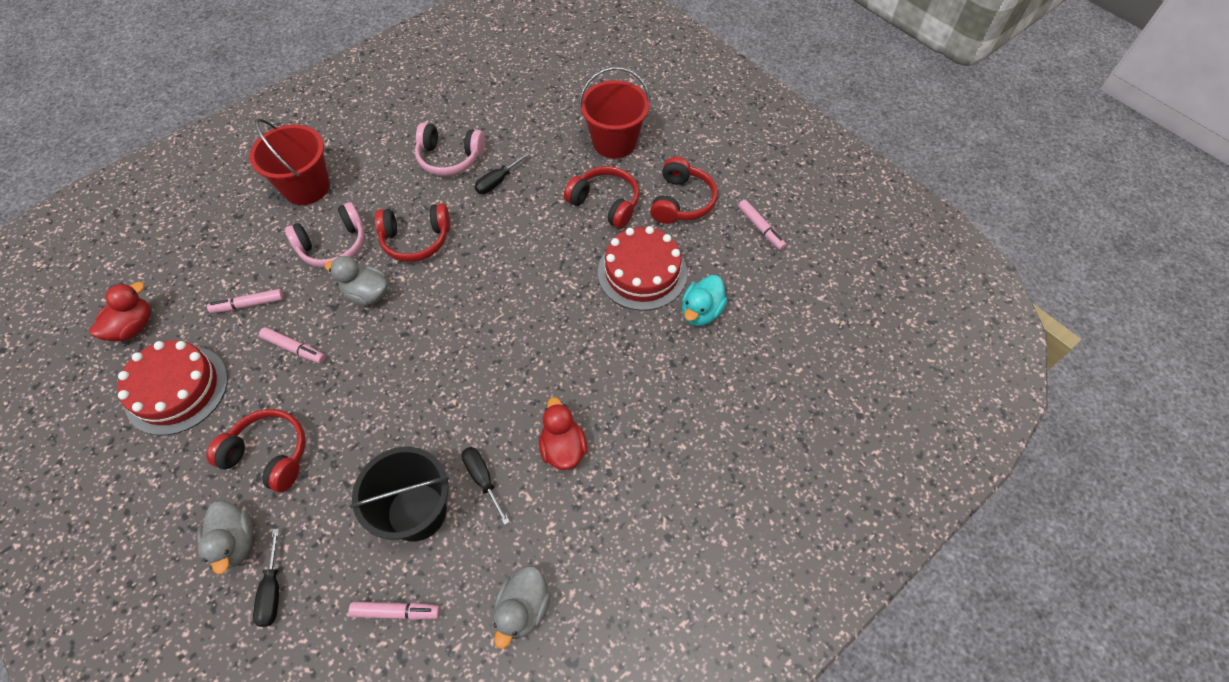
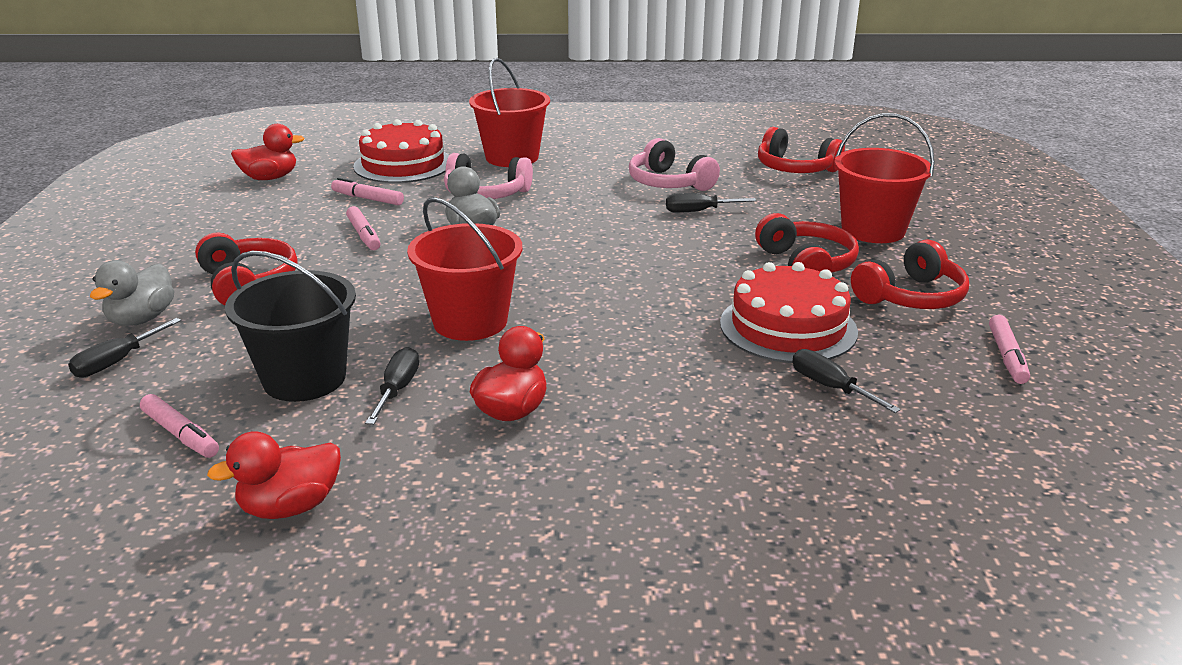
camera: 40 degrees right, 30 degrees down
(177, 389) = (245, 219): red cake -> red cake (403, 164)
(416, 239) = (565, 216): red headphones -> red headphones (795, 168)
(463, 389) = (470, 321): none -> red bucket
(523, 609) = (290, 507): grey duck -> red duck
(701, 312) = (830, 387): turquoise duck -> black screwdriver

